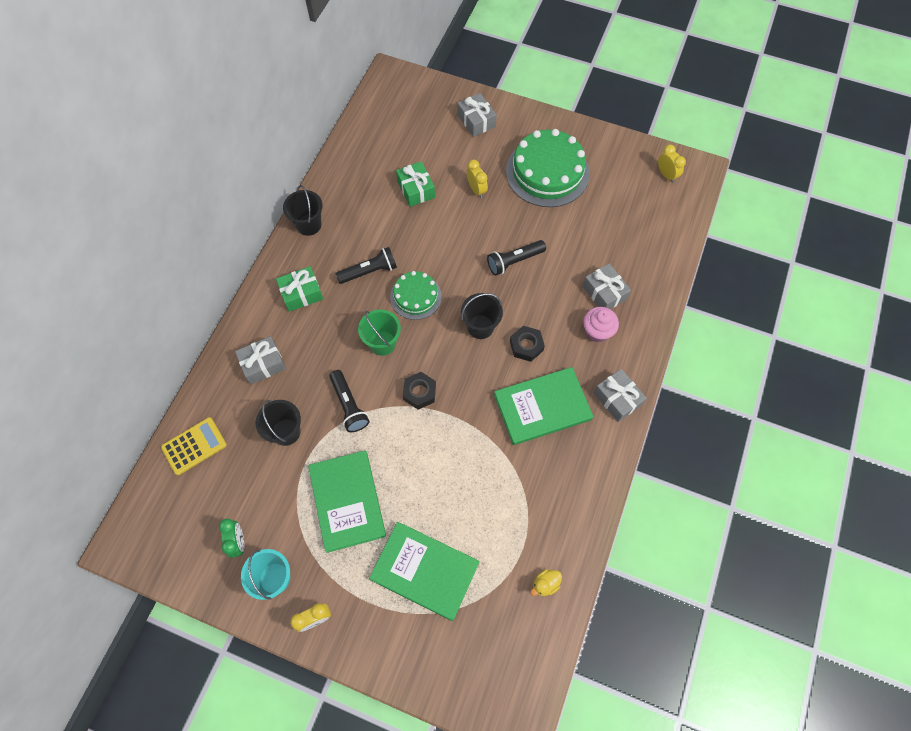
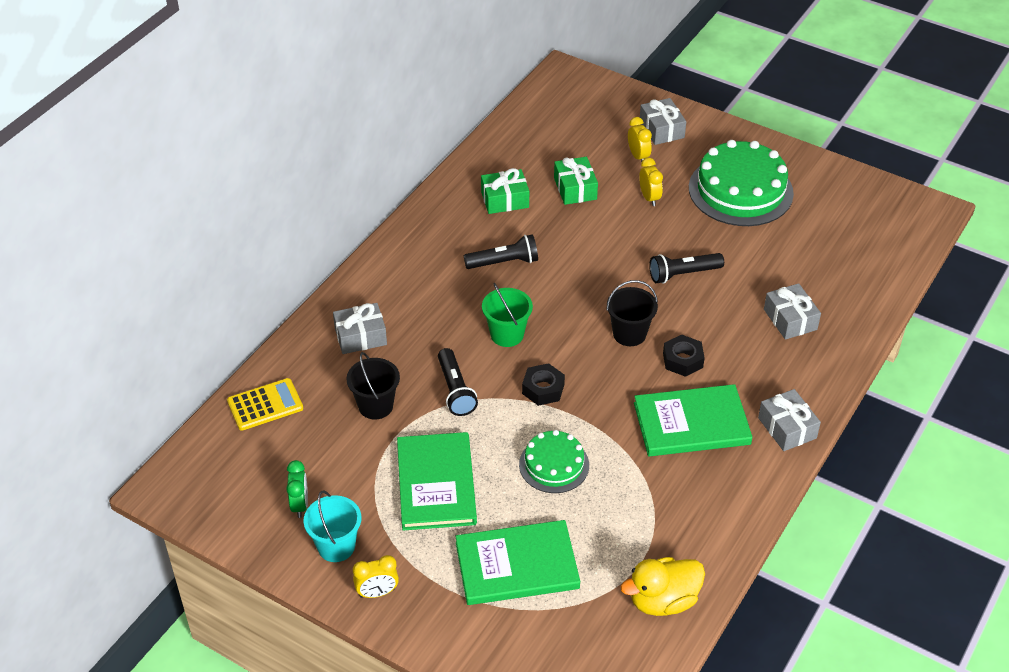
camera: 10 degrees right, 20 degrees down
(301, 293) = (418, 274): green gift -> green gift (505, 200)
(309, 225) = (439, 208): black bucket -> none
(415, 296) = (555, 294): green cake -> green cake (554, 465)
(424, 571) = (517, 565): green book -> green book turned 45 degrees counterclockwise
(545, 584) = (663, 600): yellow duck -> yellow duck, size x2.00
(597, 331) = (774, 357): pink cupcake -> none
(666, 175) = (890, 210): yellow clock -> yellow clock (638, 156)

